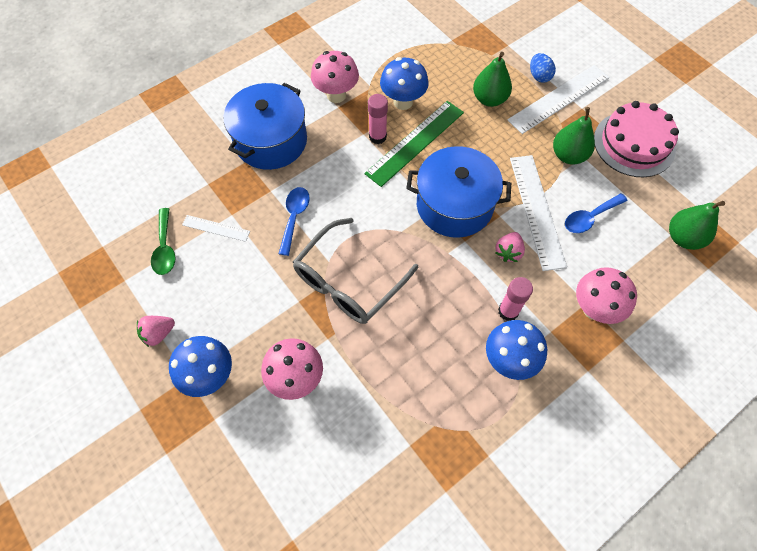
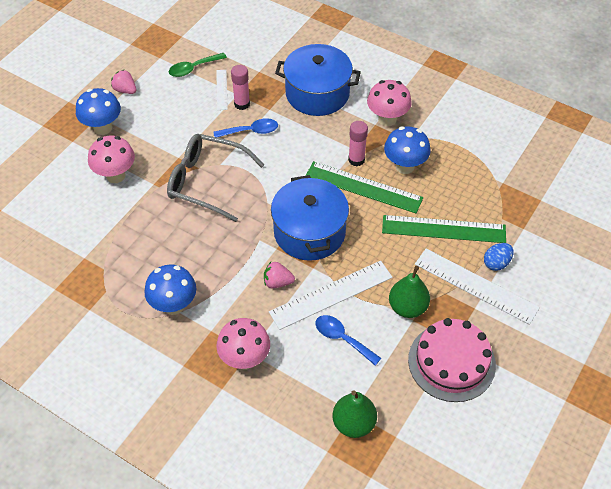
camera: 70 degrees right, 10 degrees down
(489, 99) = (443, 229): green pear -> green ruler
(508, 311) = (219, 295): pink glue stick -> pink glue stick (242, 104)

